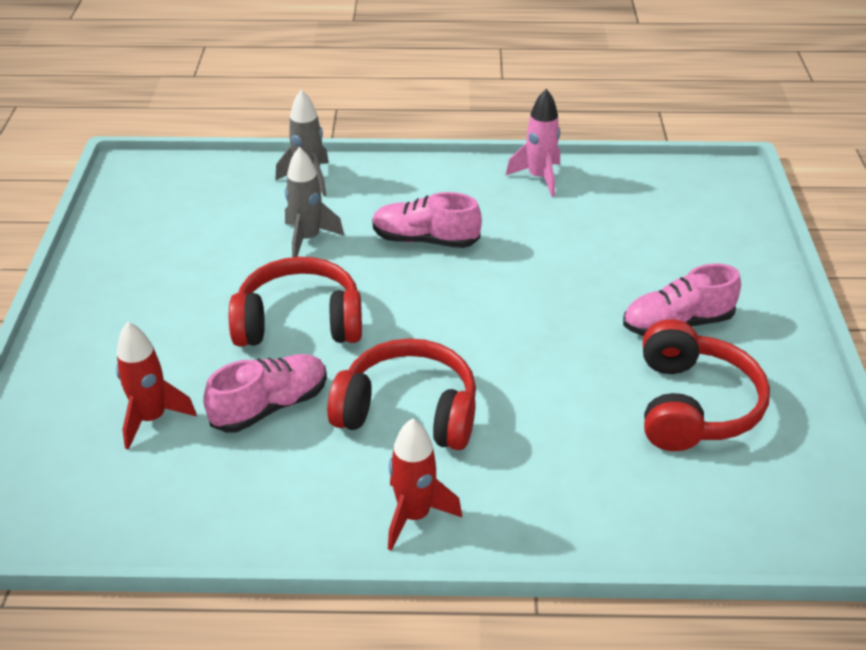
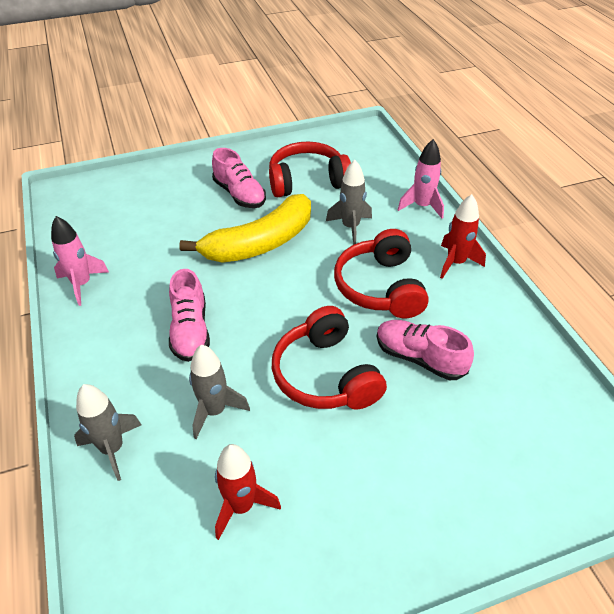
camera: 110 degrees left, 5 degrees up
(152, 418) = (476, 424): red rocket -> red rocket (241, 506)
(551, 421) = (350, 227): none -> grey rocket
(554, 321) = (260, 243): none -> yellow banana
(572, 530) = (422, 206): none -> pink rocket

